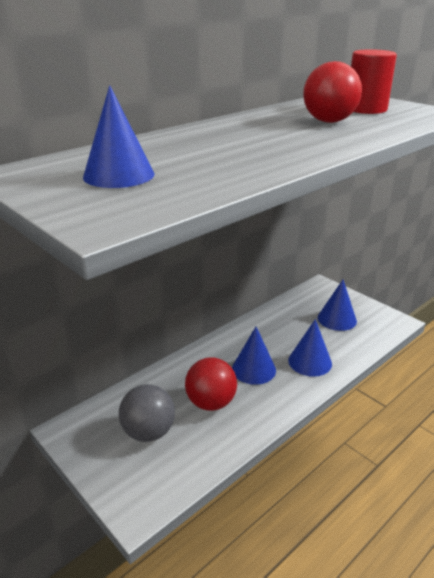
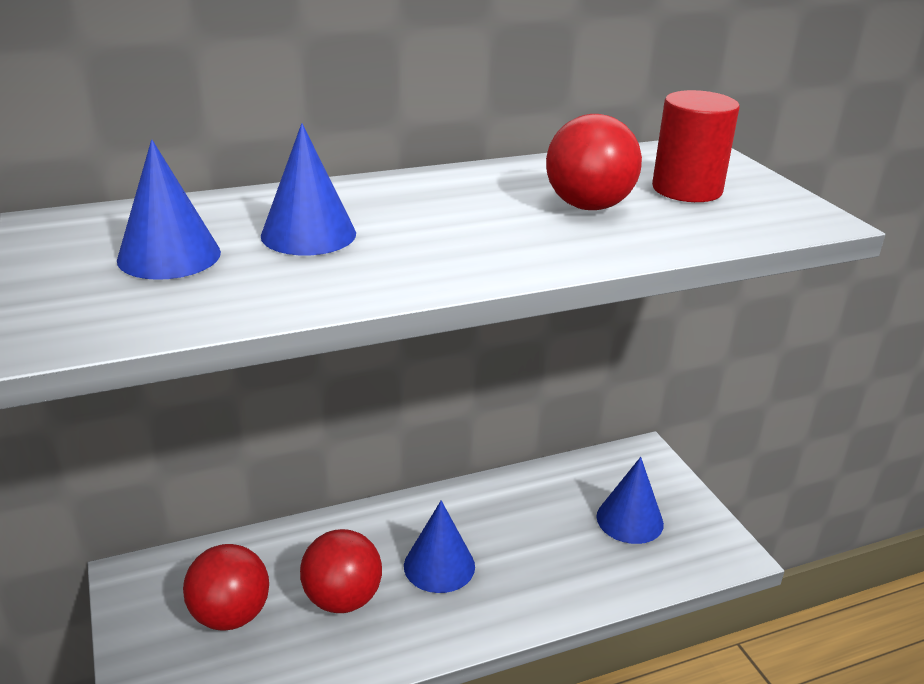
camera: 20 degrees right, 0 degrees up
(148, 432) = (230, 615): grey ball -> red ball
(310, 362) = (534, 580): blue cone -> blue cone (308, 234)

